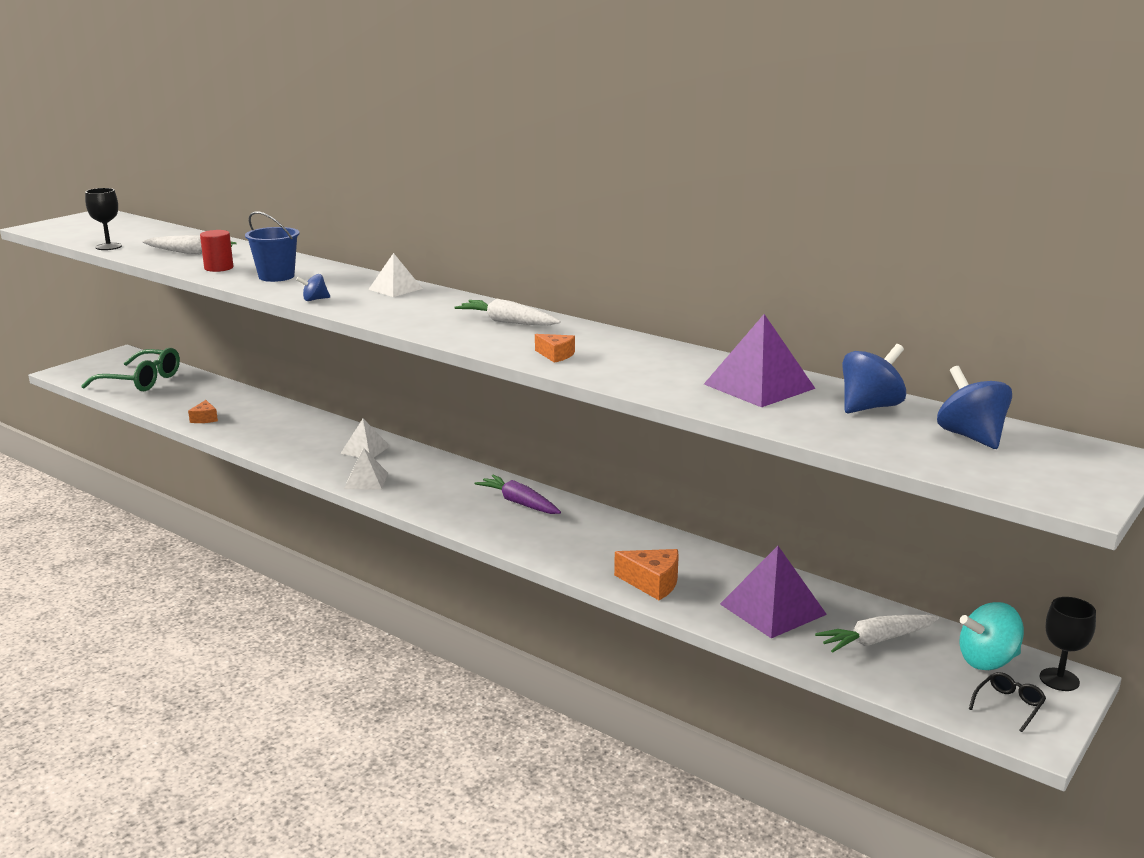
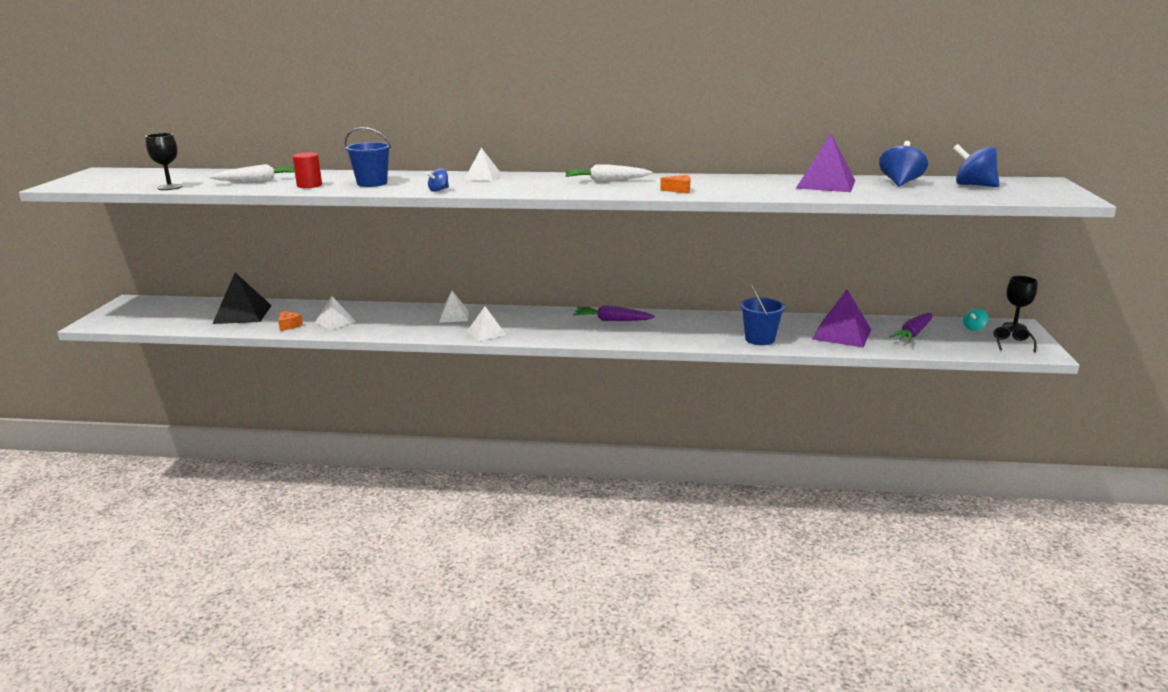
camera: 30 degrees left, 0 degrees up
(142, 381) = (184, 314): green glasses -> none
(186, 394) = (242, 314): none -> black pyramid
(249, 425) = (335, 322): none -> white pyramid
(652, 583) = (760, 339): orange cheese -> blue bucket
(876, 640) = (913, 334): white carrot -> purple carrot
(987, 661) = (974, 328): turquoise spinning top -> turquoise spinning top, size x0.54

